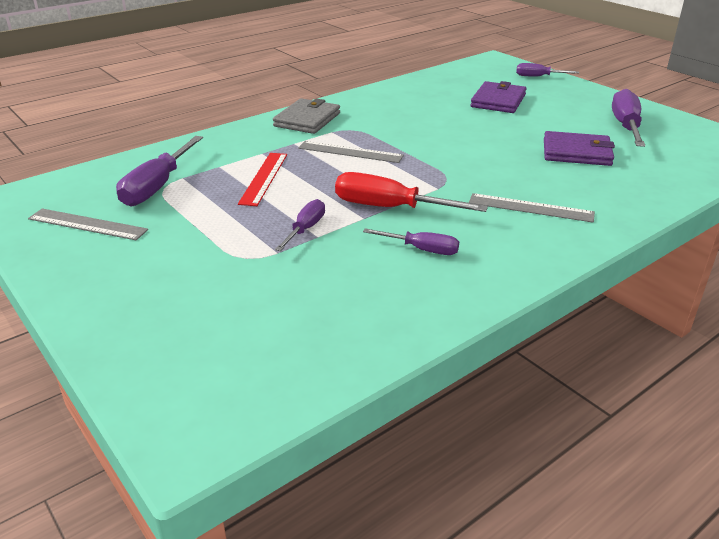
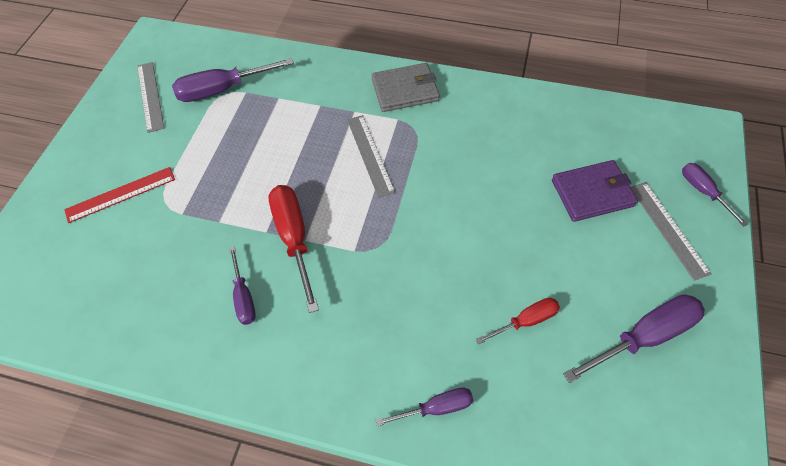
camera: 55 degrees right, 25 degrees up
(264, 178) = (280, 134): red ruler -> red ruler (120, 194)
(306, 229) = (224, 208): purple screwdriver -> purple screwdriver (437, 408)
(530, 208) = (371, 337): grey ruler -> grey ruler (668, 229)
(577, 152) = (526, 321): purple wallet -> red screwdriver

